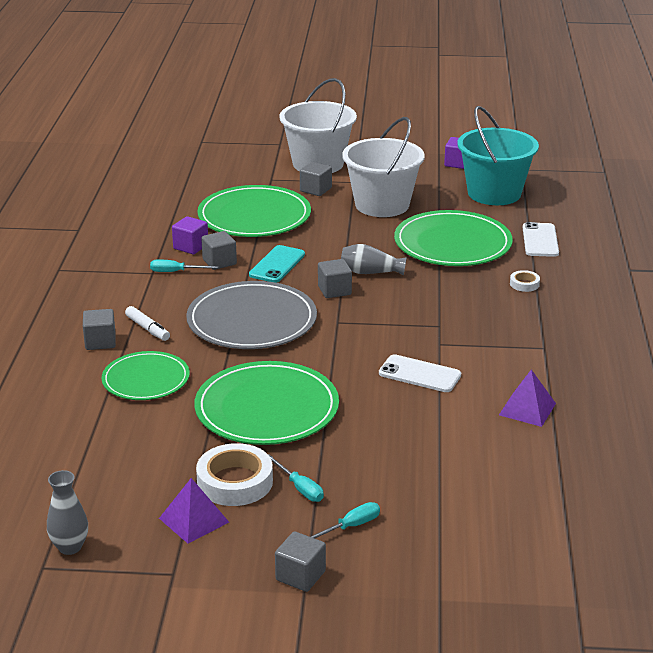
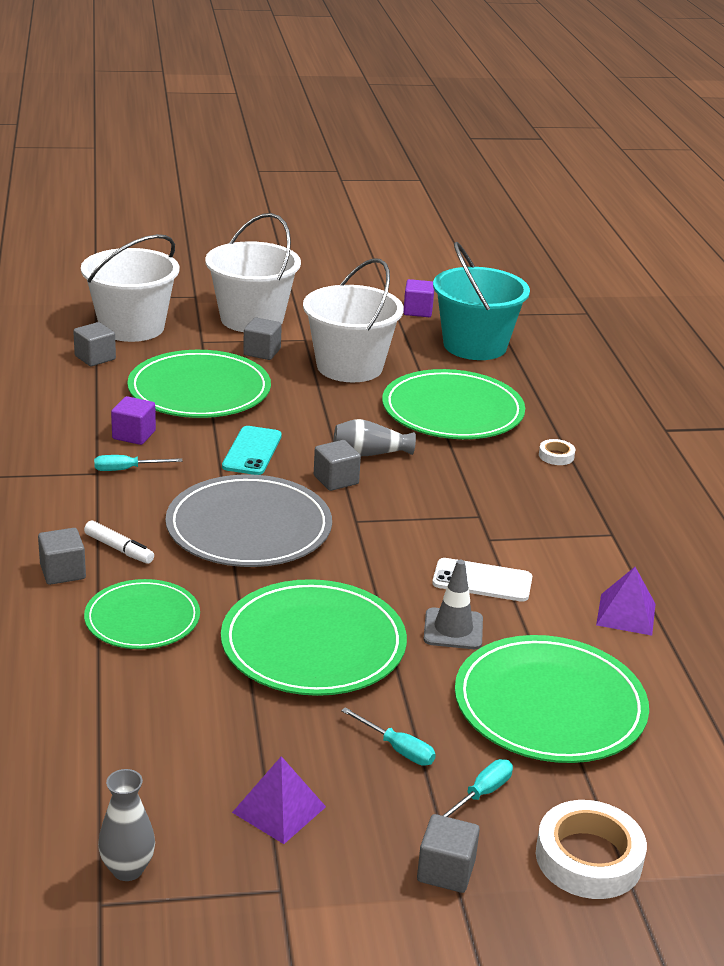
camera: 15 degrees left, 0 degrees up
(219, 262) = (178, 452): grey cube -> grey cube (95, 358)
(220, 166) = (132, 327): none -> white bucket
(235, 482) = (311, 749): white tape -> white tape (588, 858)
(380, 408) = (453, 629): none -> grey traffic cone
(433, 469) = (549, 705): none -> green plate
(540, 240) = (551, 400): white phone -> none

